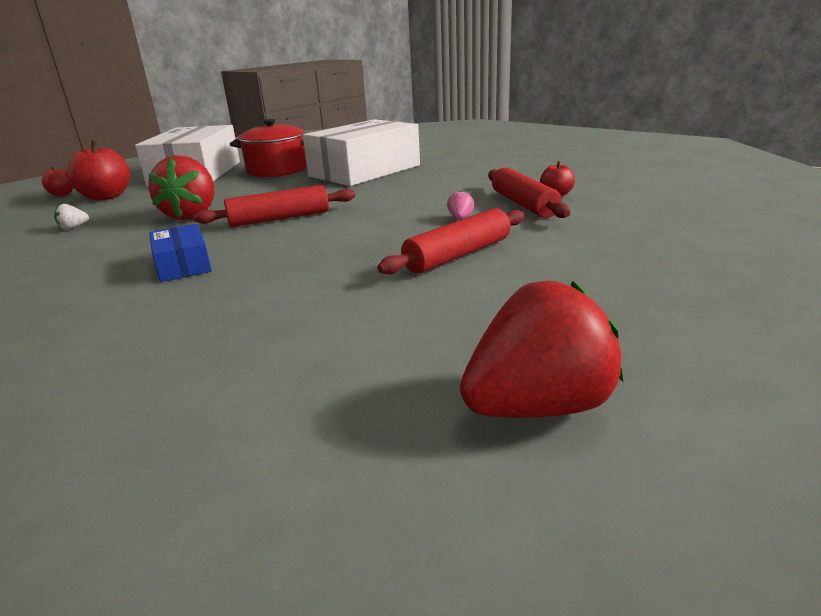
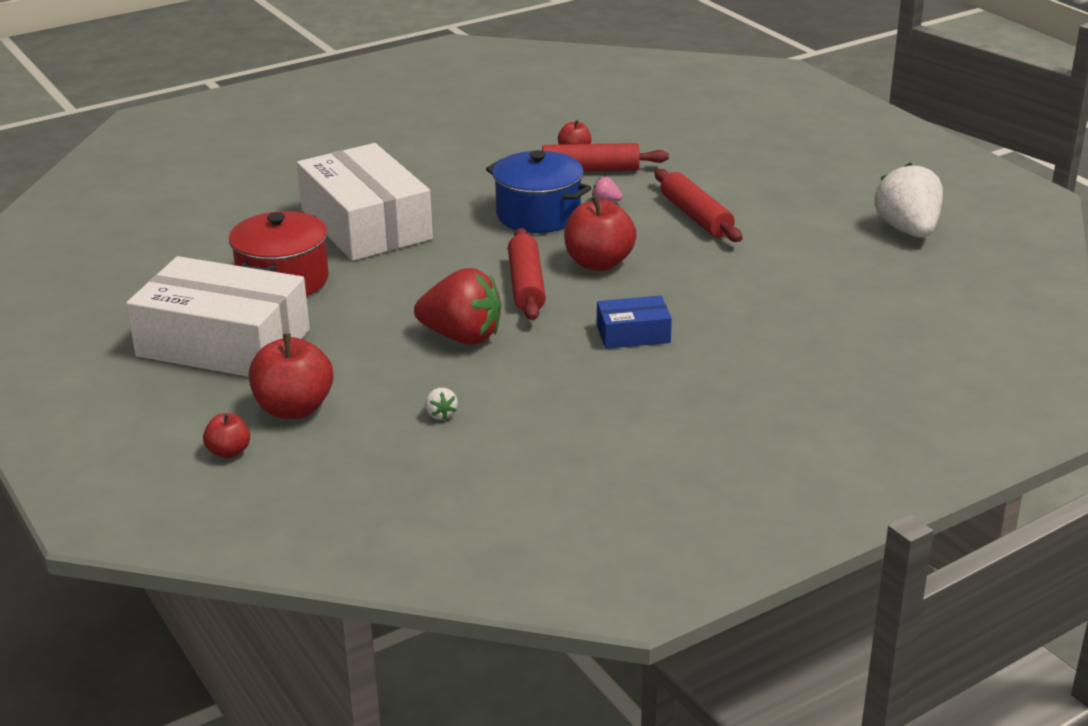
camera: 75 degrees left, 5 degrees up
(328, 233) = (598, 263): none -> red apple
(413, 203) = (538, 215): none -> blue pot
(538, 406) = (907, 230): red strawberry -> white strawberry

